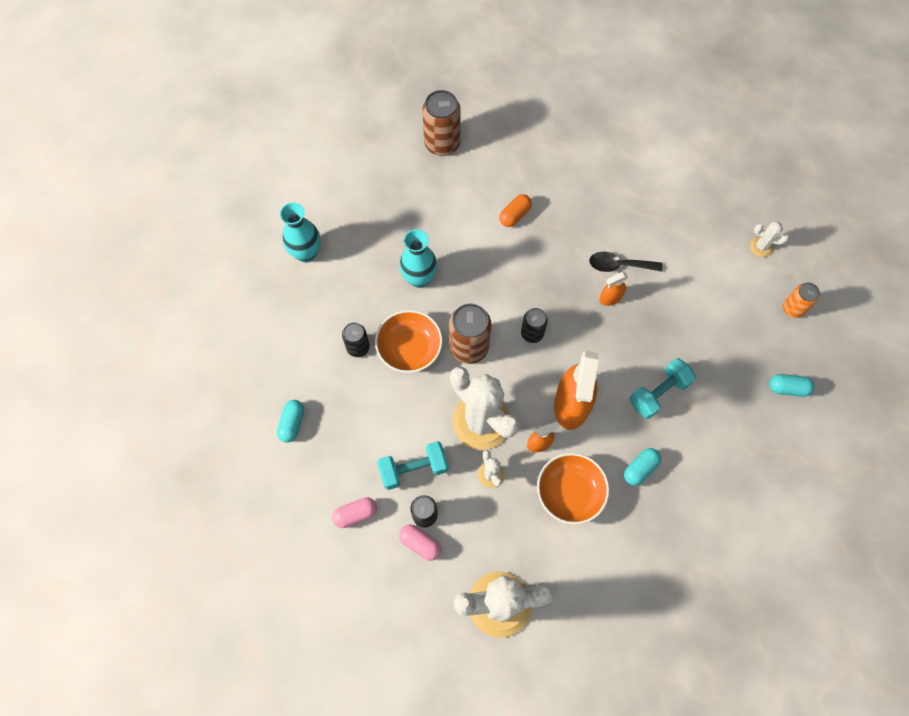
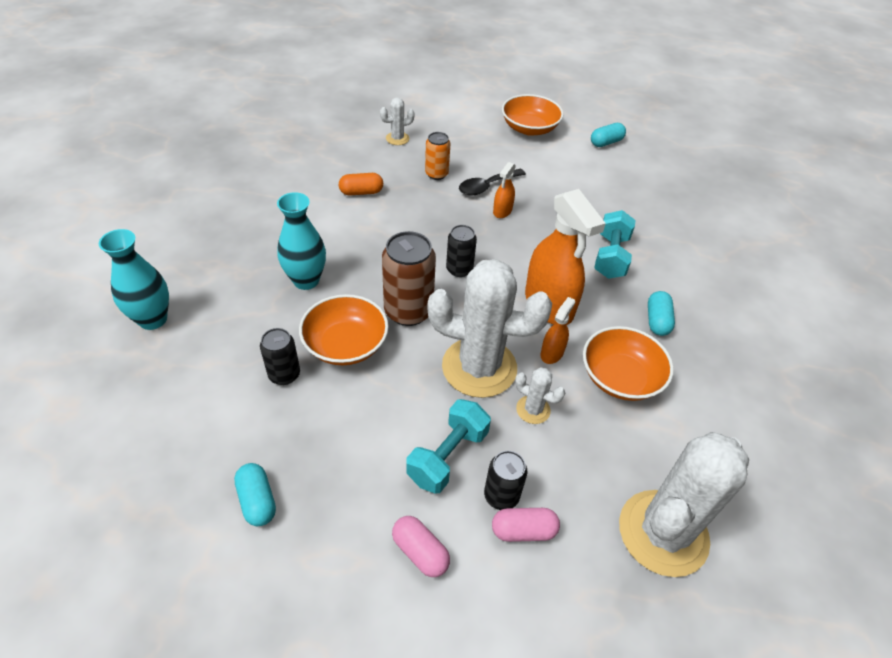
camera: 40 degrees left, 20 degrees down
(356, 514) = (420, 552): pink capsule -> pink capsule turned 75 degrees counterclockwise
(442, 144) = (244, 171): brown can -> none
(515, 215) = (361, 192): orange capsule -> orange capsule turned 75 degrees clockwise
(713, 220) = (529, 128): none -> orange bowl
(761, 247) = (581, 129): white cactus -> white cactus (397, 138)
(788, 388) = (697, 203): turquoise capsule -> turquoise capsule (606, 142)
(792, 309) = (643, 155): orange can -> orange can (436, 174)

